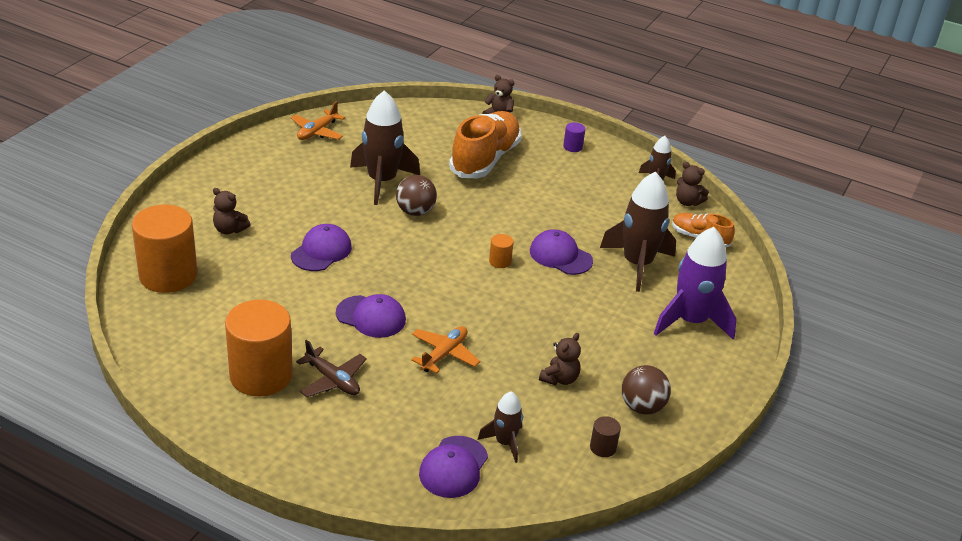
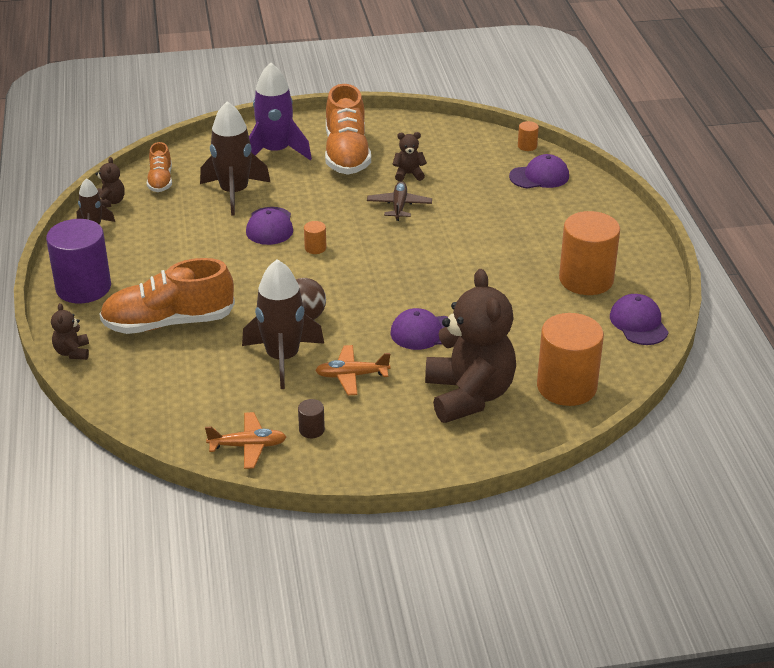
camera: 125 degrees left, 0 degrees up
(229, 230) = (469, 395): brown teddy bear -> brown teddy bear, size x2.40
(332, 380) = (544, 251): brown plane -> brown plane (399, 206)
(371, 317) = (462, 269): purple cap -> purple cap (638, 323)
(444, 354) = (453, 223): orange plane -> orange plane (352, 375)
(505, 442) = (493, 169): brown rocket -> none
(523, 502) = (527, 146): none -> orange cylinder
(572, 147) = (83, 287): purple cylinder -> purple cylinder, size x2.43
(603, 447) = (446, 139): brown cylinder -> brown cylinder (311, 430)
(641, 361) = (346, 154): none -> orange shoe
(642, 407) = (390, 140): brown ball -> none

